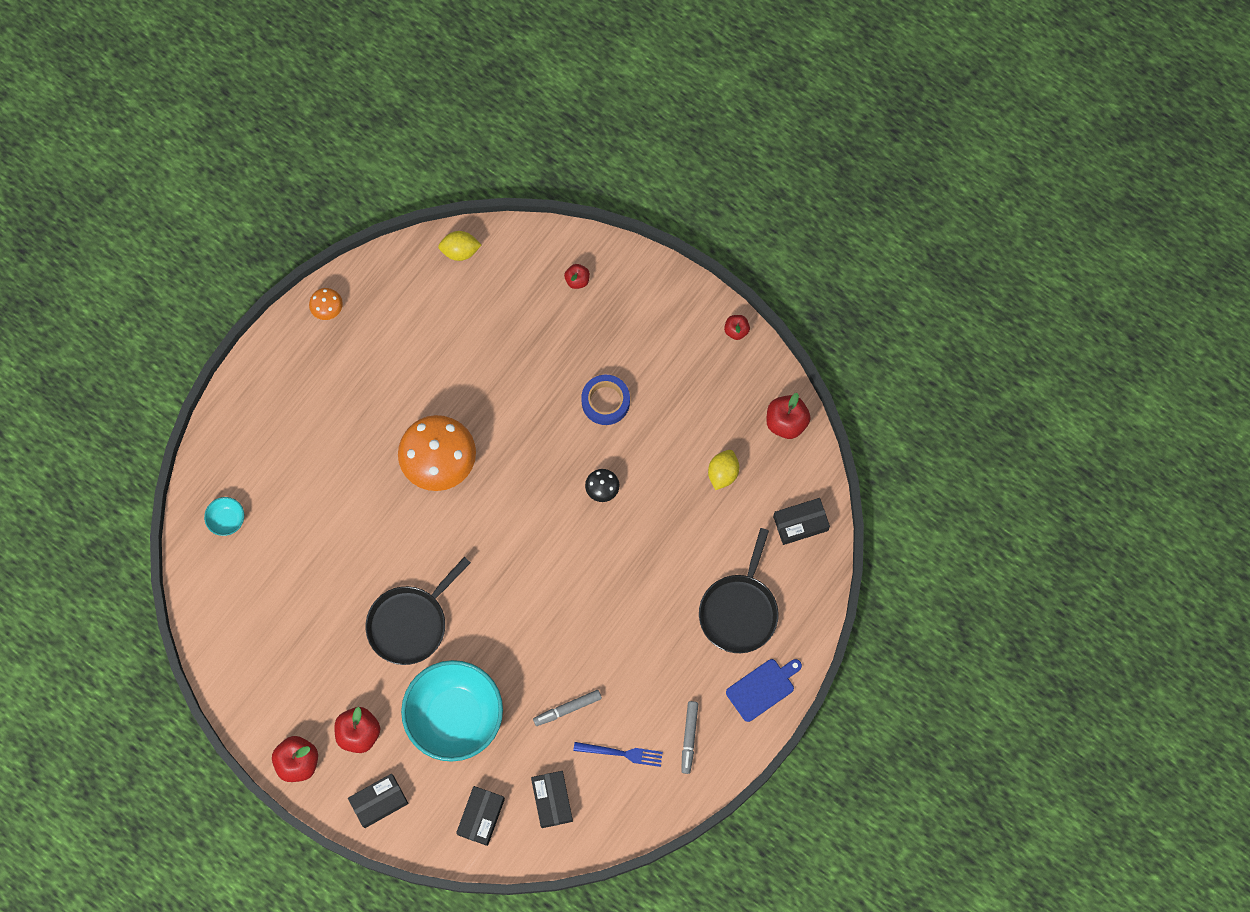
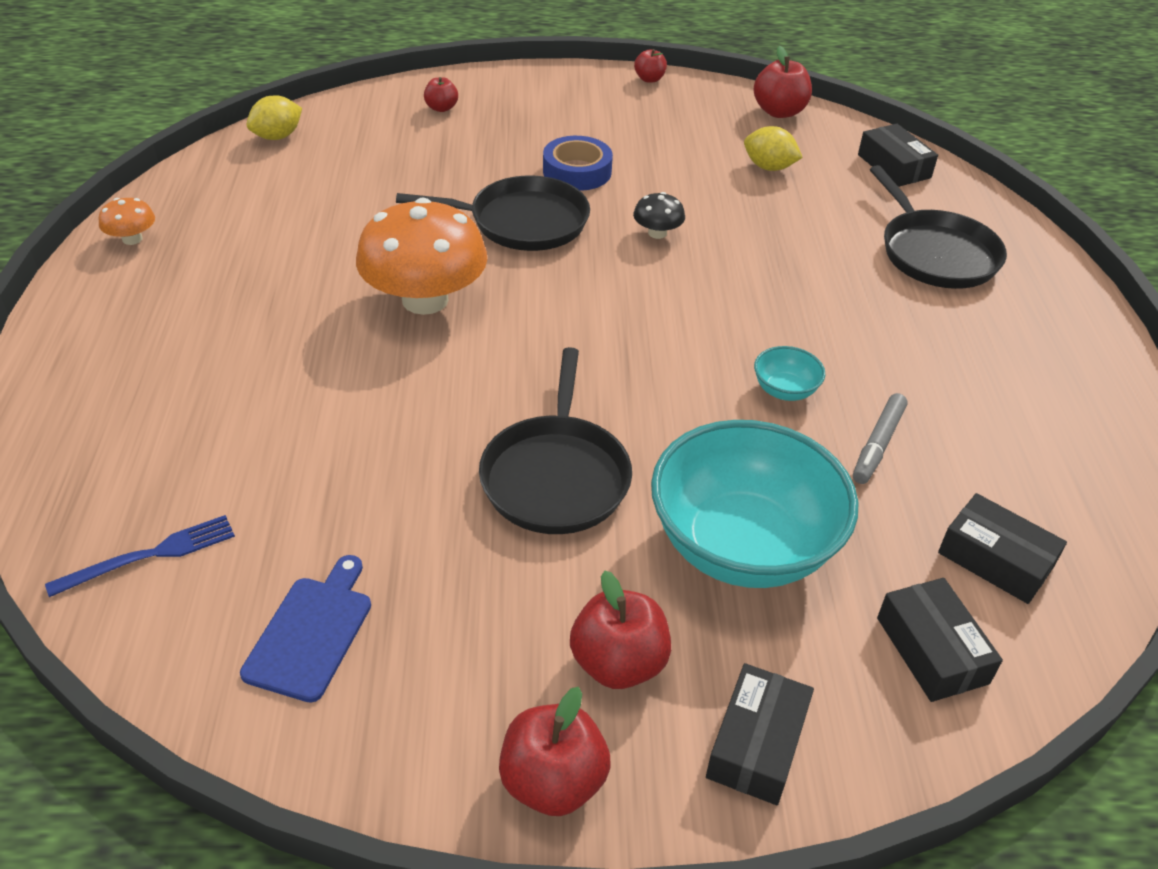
camera: 40 degrees left, 30 degrees down
(227, 520) = (130, 513): turquoise bowl -> turquoise bowl (785, 390)
(537, 429) = (523, 222): none -> black pan
(621, 753) = (1003, 450): blue fork -> blue fork (150, 555)
(689, 737) = (1050, 387): grey marker -> none
(722, 473) = (769, 167): yellow lemon -> yellow lemon turned 45 degrees counterclockwise
(762, 688) = (1053, 300): blue cutting board -> blue cutting board (311, 633)
(800, 523) = (894, 166): black box -> black box turned 60 degrees counterclockwise

